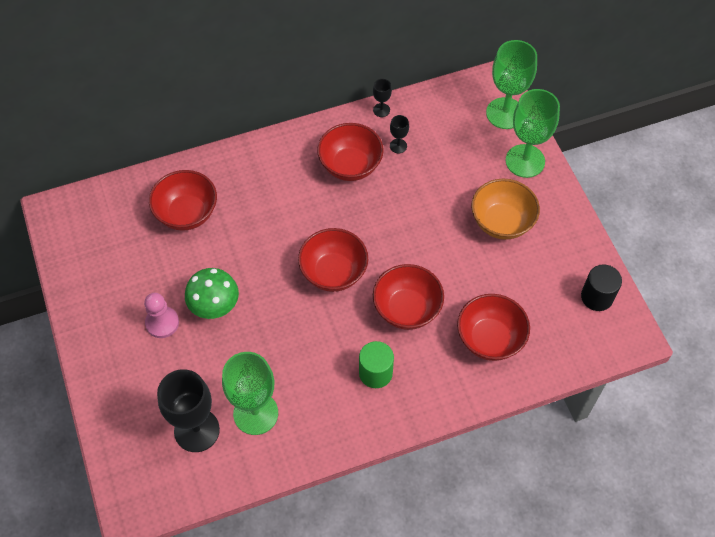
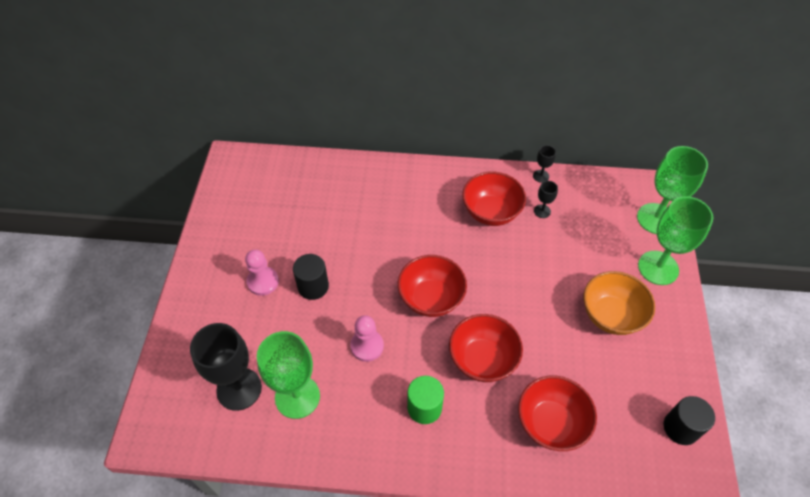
camera: 25 degrees right, 5 degrees down
(187, 213) = (332, 200): red bowl -> none
(215, 307) = (313, 286): green mushroom -> black cylinder
(296, 341) = (367, 346): none -> pink pawn

